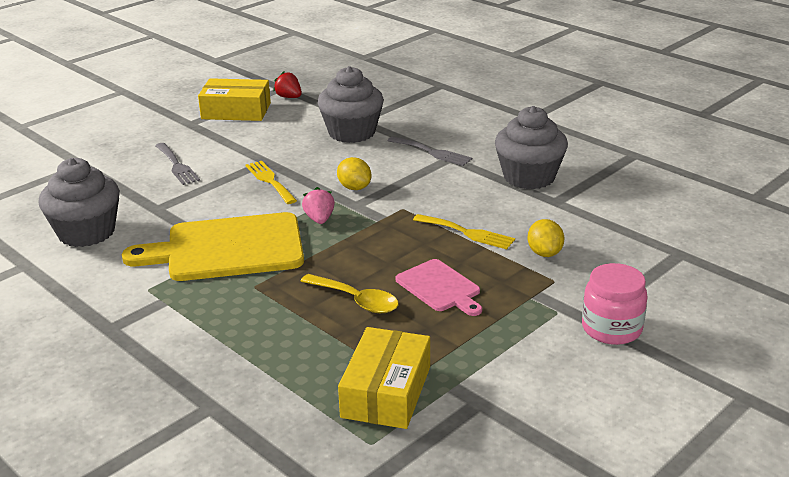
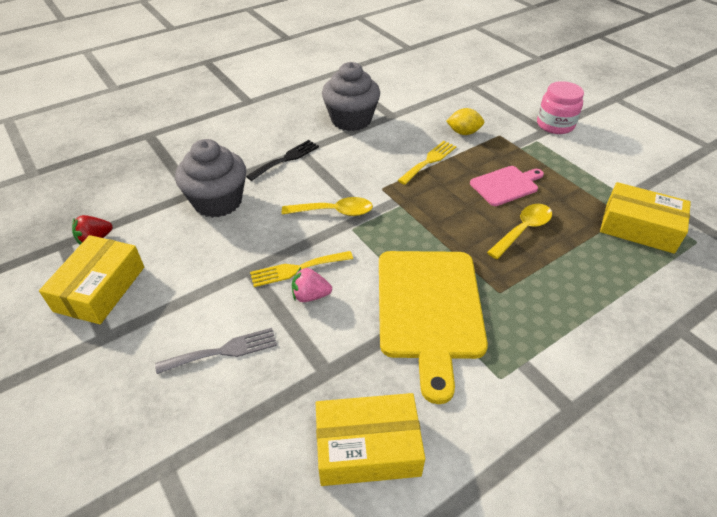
camera: 80 degrees left, 15 degrees up
(86, 232) = (367, 447): grey cupcake -> yellow box
(319, 219) = (387, 239): pink strawberry -> pink strawberry (310, 295)
(354, 187) = (334, 212): yellow lemon -> yellow spoon
(432, 152) = (286, 159): grey fork -> black fork

